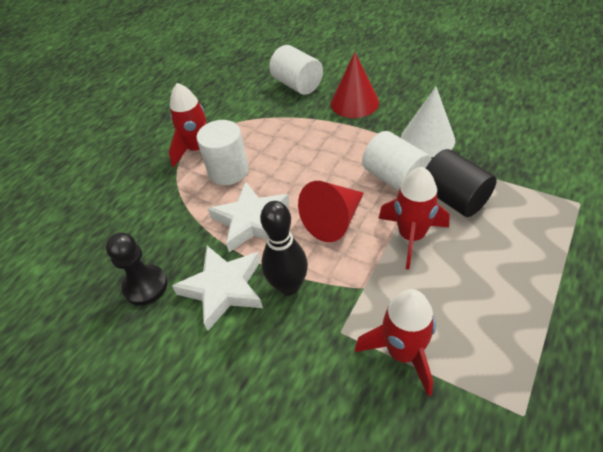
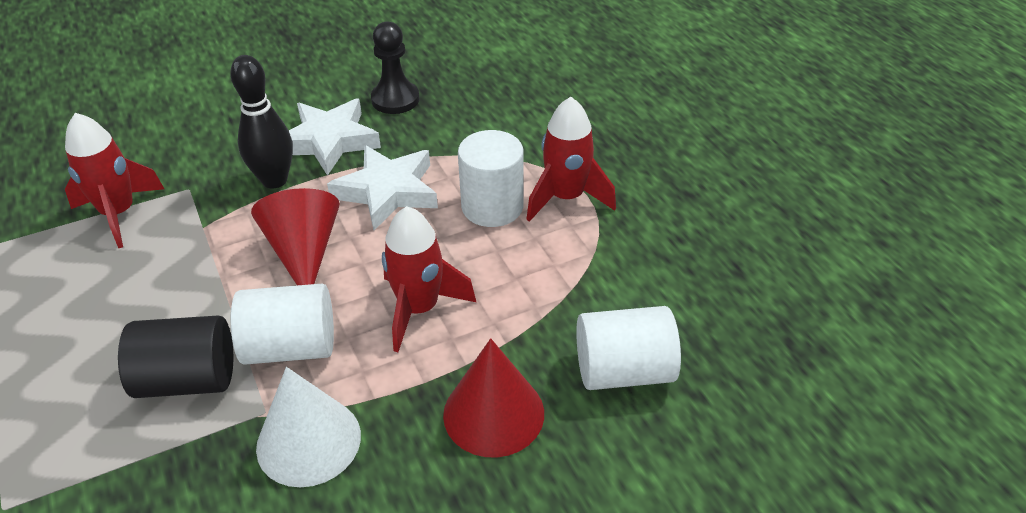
camera: 120 degrees right, 5 degrees down
(411, 236) = (200, 300): red rocket -> red rocket (419, 309)

